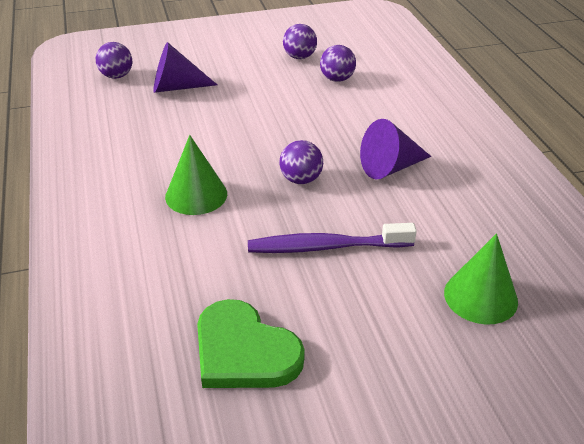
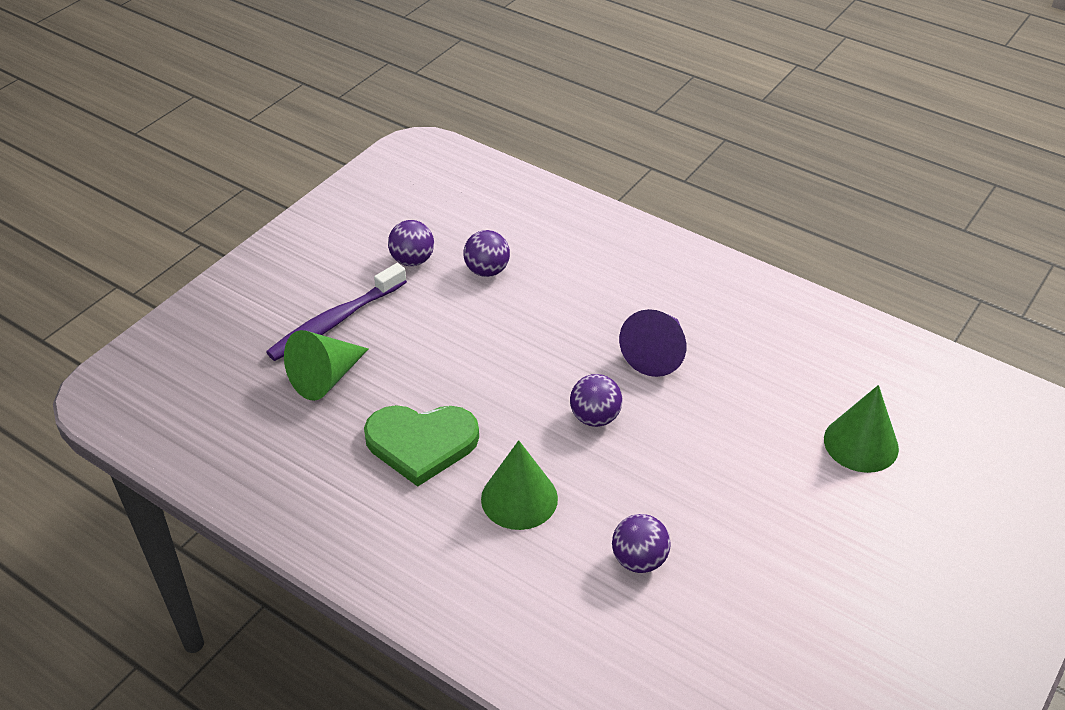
camera: 40 degrees left, 5 degrees up
(116, 76) = (231, 402): purple ball -> purple ball (639, 560)
(176, 87) = (326, 378): purple cone -> green cone
(244, 351) = (750, 622): green heart -> green heart (421, 443)
(326, 247) = (698, 476): purple toothbrush -> purple toothbrush (335, 321)

